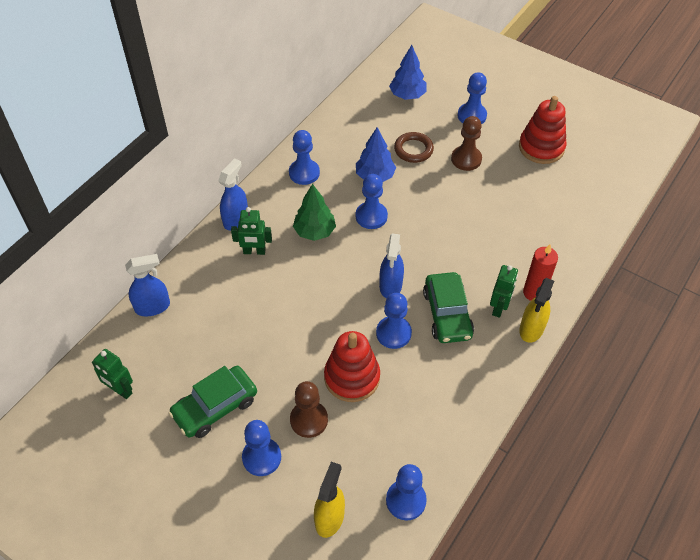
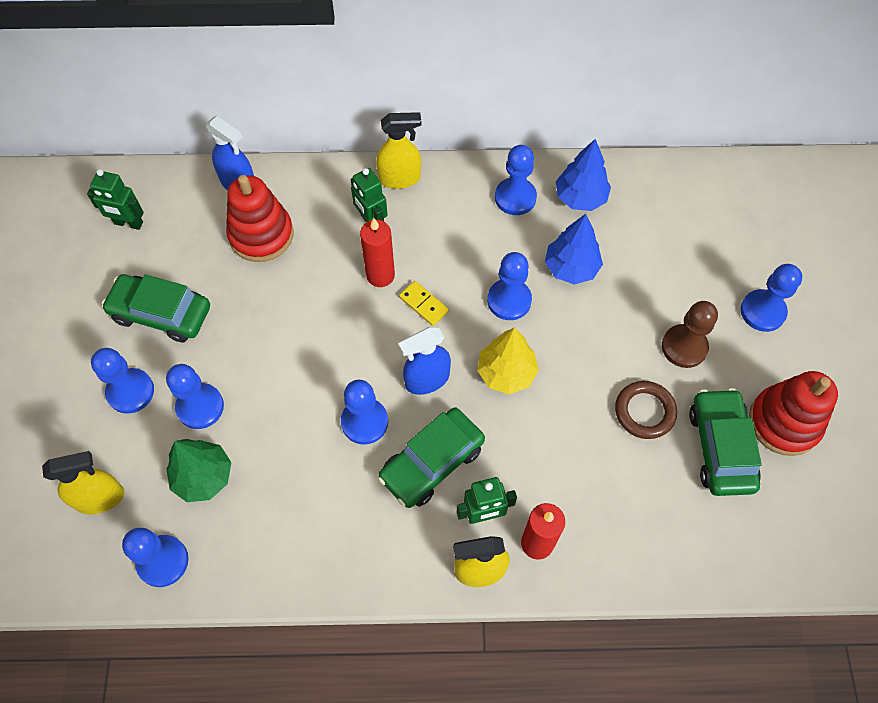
camera: 55 degrees right, 10 degrees up
(120, 390) = (128, 223): green robot -> green robot turned 75 degrees counterclockwise
(236, 219) = (400, 178): blue spray bottle -> yellow spray bottle
(297, 268) = (380, 275): none -> red candle
(309, 420) = (200, 407): brown pawn -> blue pawn
(314, 231) = (442, 259): green tree -> green tree (203, 476)
(337, 258) = (423, 304): none -> yellow domino
(352, 377) = (278, 415): red stacking toy -> red stacking toy (261, 235)
(407, 95) = (729, 223): blue tree -> blue tree (580, 198)
(413, 150) = (647, 282): brown ring -> brown ring (644, 411)
(417, 245) = (506, 373): none -> yellow tree
(536, 181) = (720, 447): none -> green car

